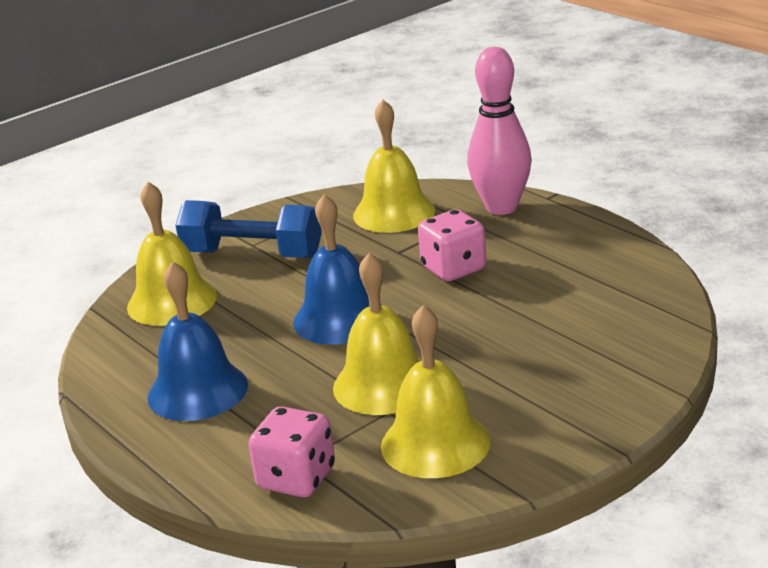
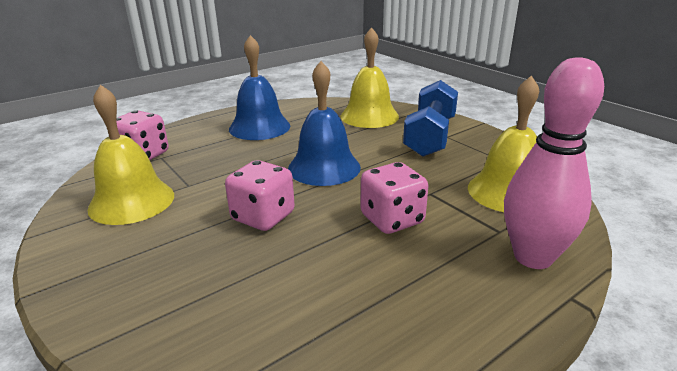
camera: 90 degrees right, 0 degrees up
(383, 384) = (222, 183): yellow bell -> none
(459, 341) = (263, 217): none -> pink dice

